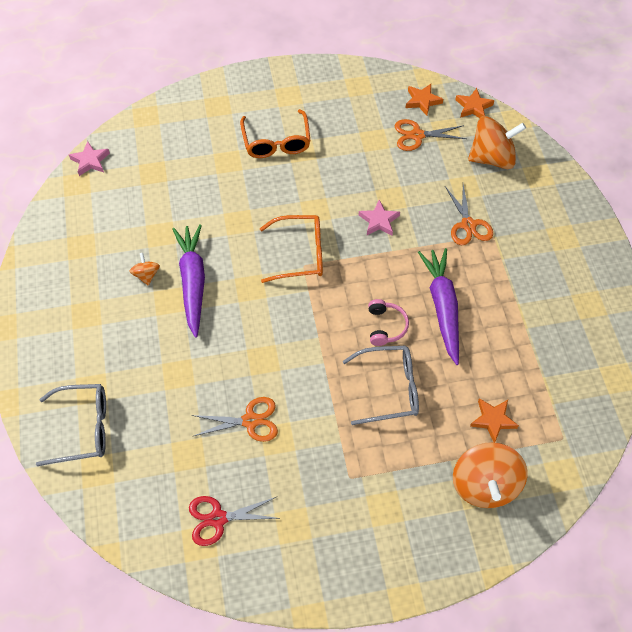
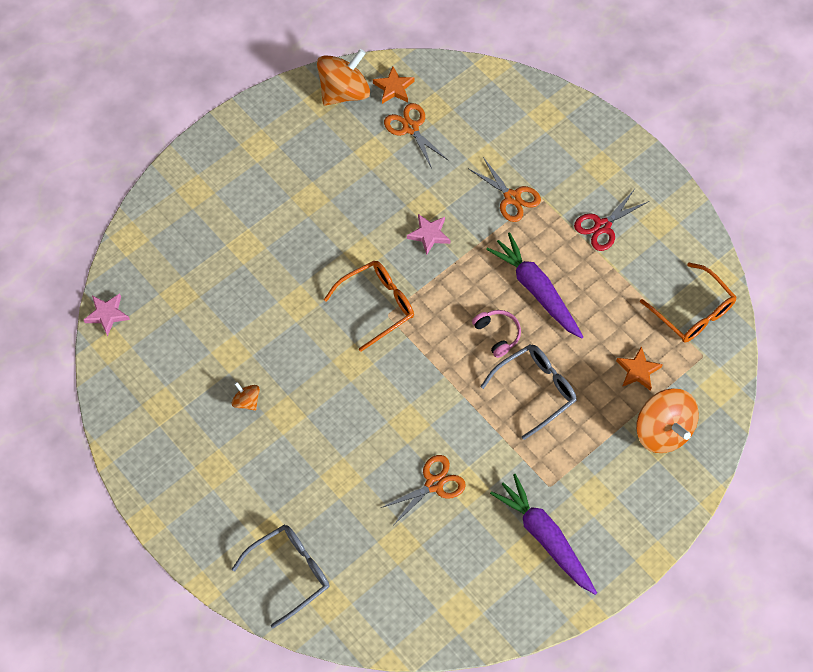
camera: 30 degrees left, 5 degrees up
(193, 282) = (295, 384): purple carrot -> purple carrot (545, 537)
(218, 518) = (462, 582): red scissors -> red scissors (602, 226)
(276, 142) = (280, 201): orange glasses -> orange glasses (693, 312)
(417, 135) = (411, 128): orange scissors -> orange scissors turned 90 degrees clockwise
(473, 107) = (446, 71): orange star -> none
(492, 158) = (494, 117): orange spinning top -> orange spinning top (344, 91)

